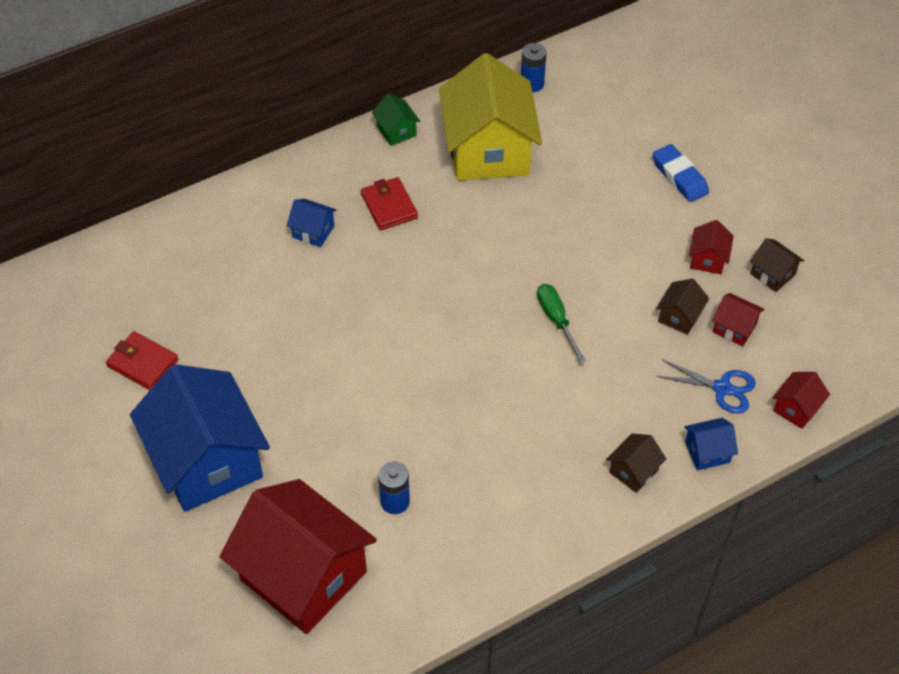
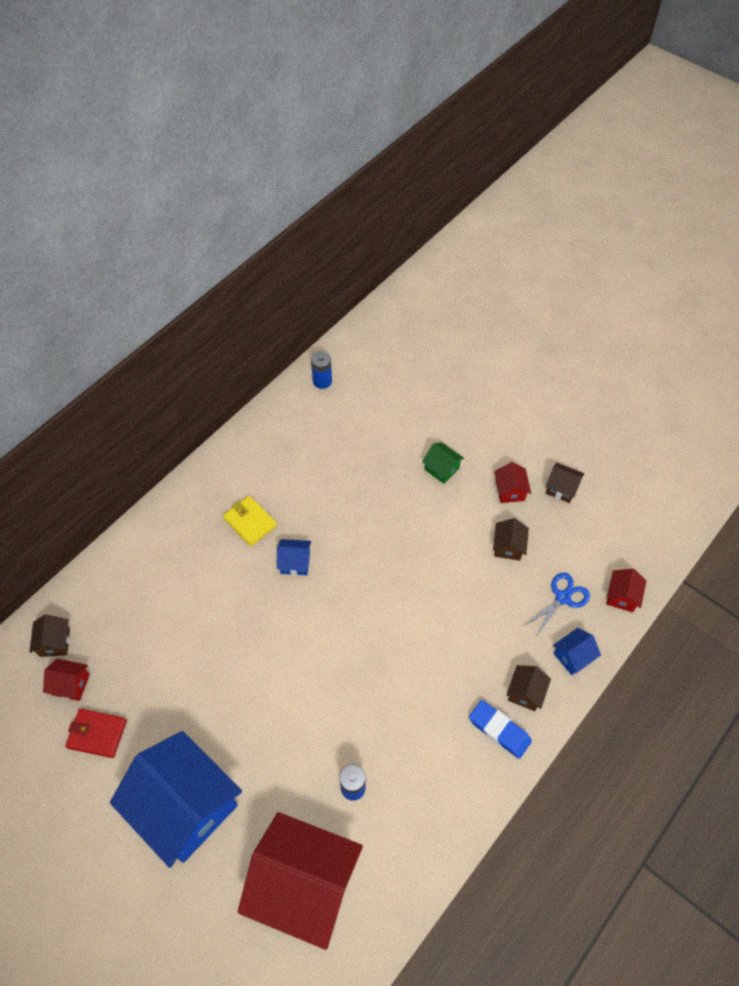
camera: 20 degrees left, 5 degrees up
(132, 263) = (55, 642): none -> brown house
(313, 231) = (197, 564): blue house -> blue house (295, 562)
(389, 206) = (250, 522): red wallet -> yellow wallet
(396, 131) = (231, 453): green house -> green house (442, 469)
(488, 150) = (310, 448): yellow house -> none
(556, 320) = (418, 580): green screwdriver -> none
(679, 176) = (463, 427): blue eraser -> blue eraser (499, 730)
(722, 388) = (563, 598): blue scissors -> blue scissors turned 45 degrees counterclockwise
(734, 328) = (551, 543): red house -> red house (71, 684)

